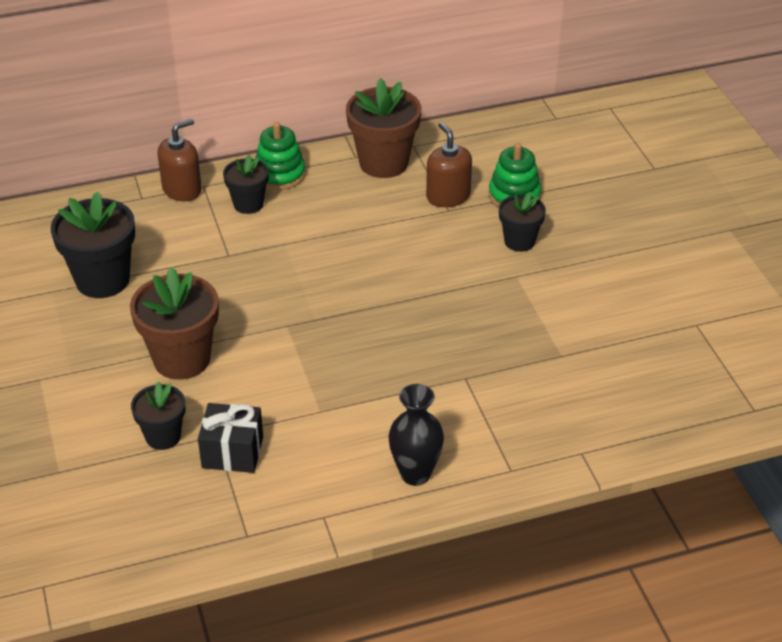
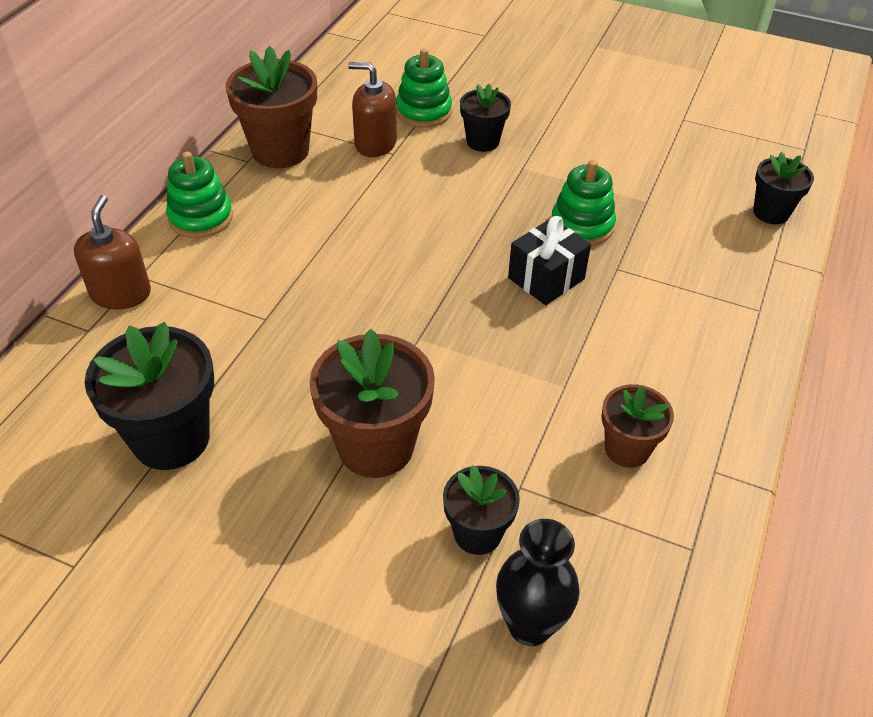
camera: 50 degrees left, 5 degrees up
(232, 452) = (558, 488): black gift -> black gift (546, 278)
(248, 204) = (212, 262): black flower pot -> black flower pot (771, 212)
(297, 467) = (627, 449): none -> brown flower pot
(415, 474) = (711, 372): black vase -> black vase (530, 625)
(489, 338) = (582, 225): none -> green stacking toy

